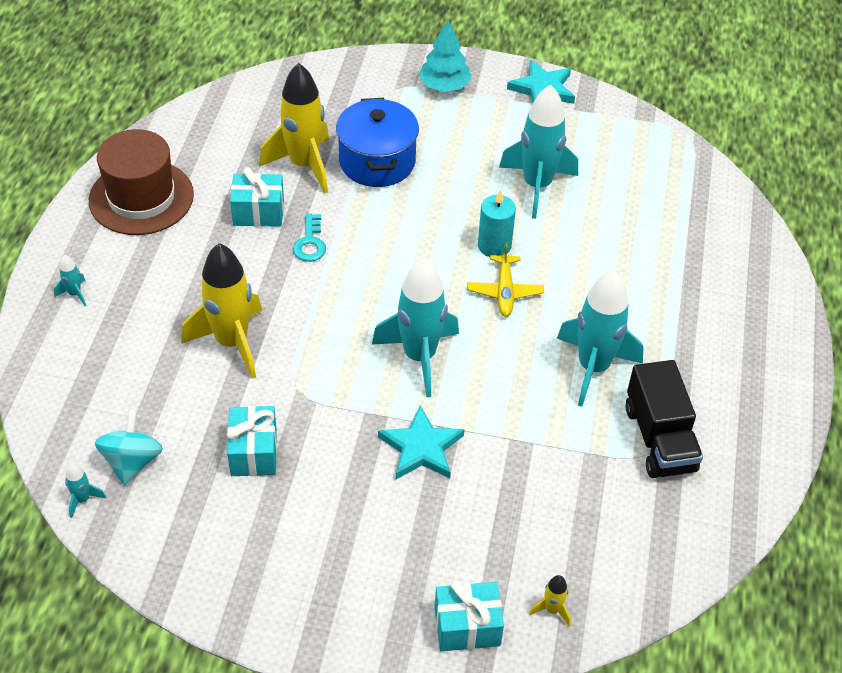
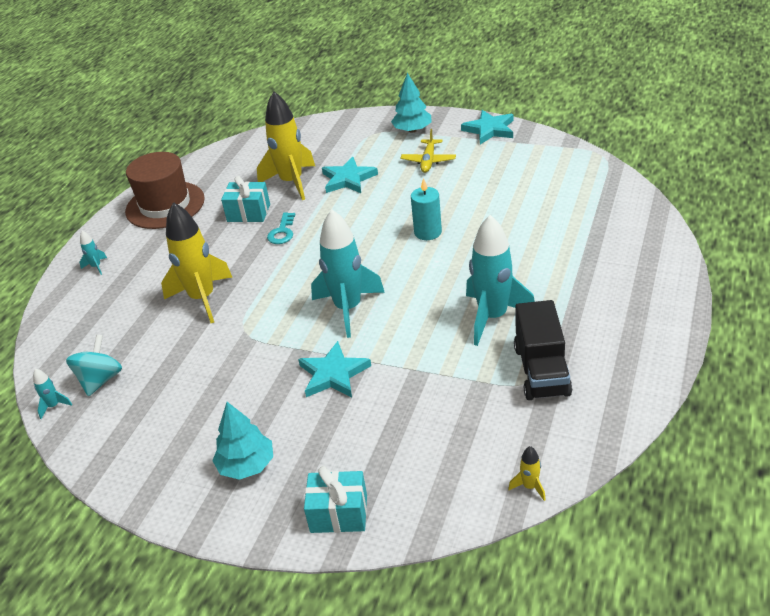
camera: 15 degrees right, 10 degrees down
(253, 452) = (196, 375): turquoise gift -> none
(346, 571) = (246, 465): none -> turquoise tree
(377, 162) = (348, 179): blue pot -> turquoise star
(504, 292) = (429, 263): yellow plane -> yellow plane (428, 161)
(537, 186) = (471, 192): turquoise rocket -> none
(552, 610) = (418, 503): yellow rocket -> yellow rocket (529, 486)

